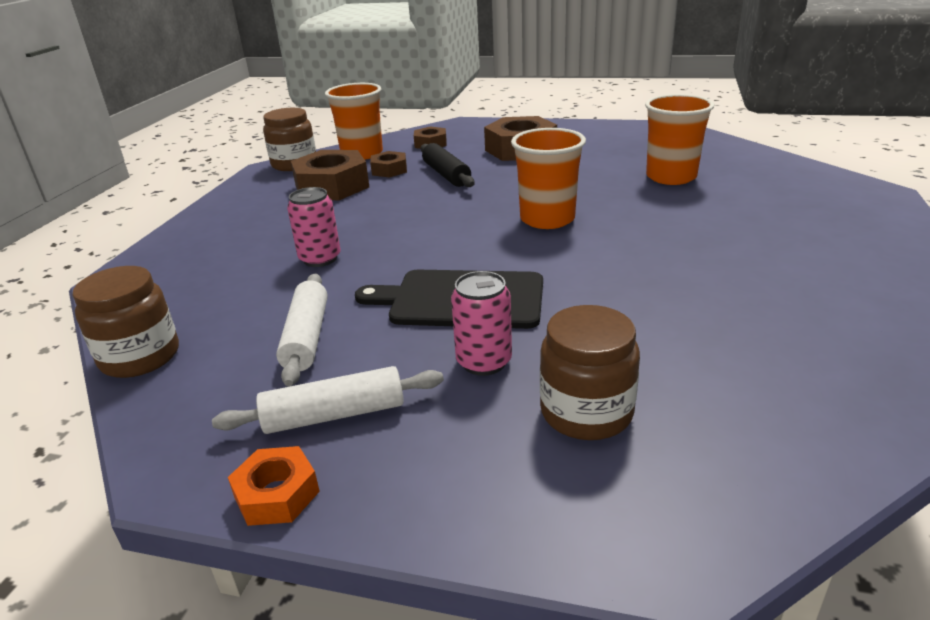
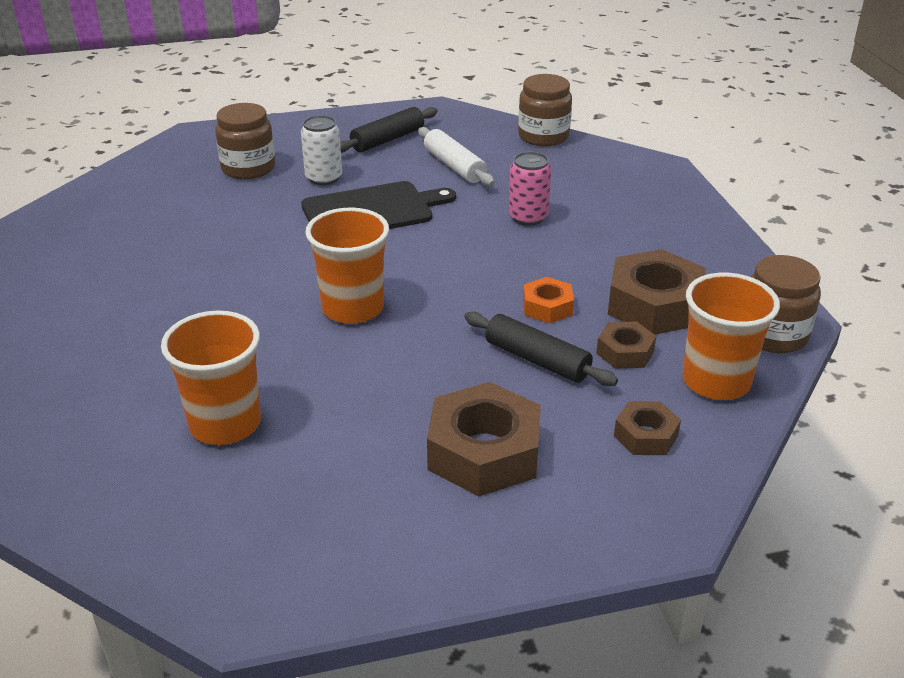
camera: 150 degrees right, 5 degrees up
(277, 494) = (380, 113): orange nut -> orange nut (547, 307)
(334, 415) = (387, 139): white rolling pin -> black rolling pin
(484, 362) = (324, 178): pink can -> white can

